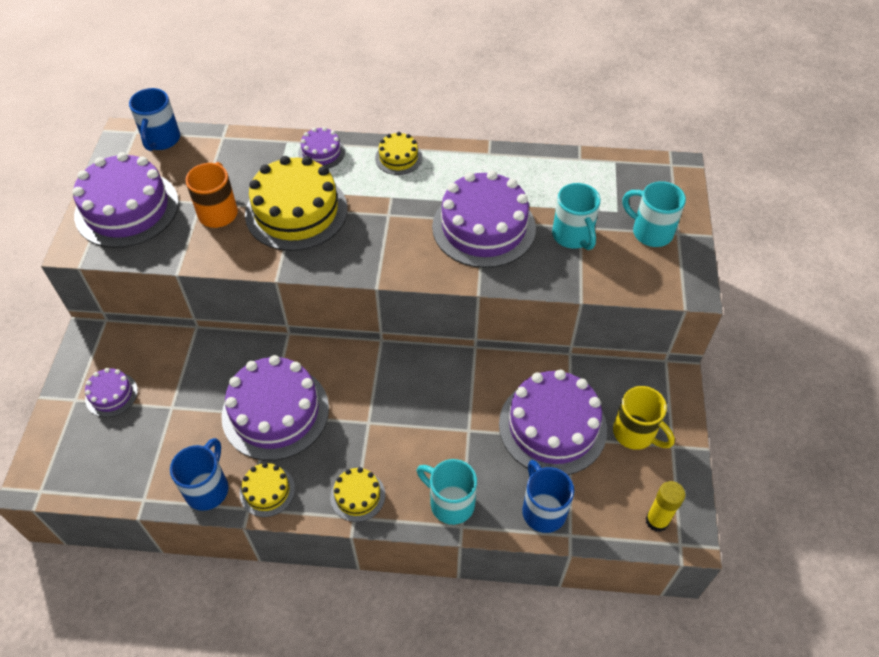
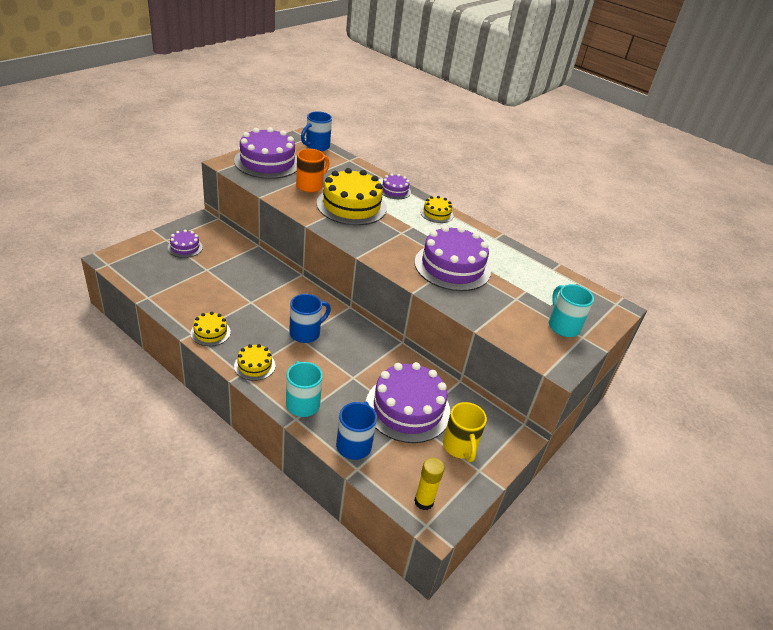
camera: 30 degrees right, 15 degrees down
(208, 488) = (183, 312): blue mug -> blue mug (306, 333)
(275, 412) = (255, 302): purple cake -> none
(573, 236) = (506, 300): turquoise mug -> none

